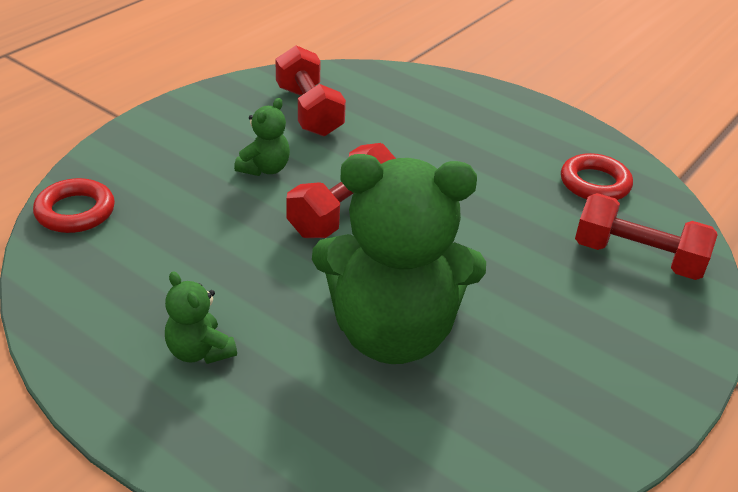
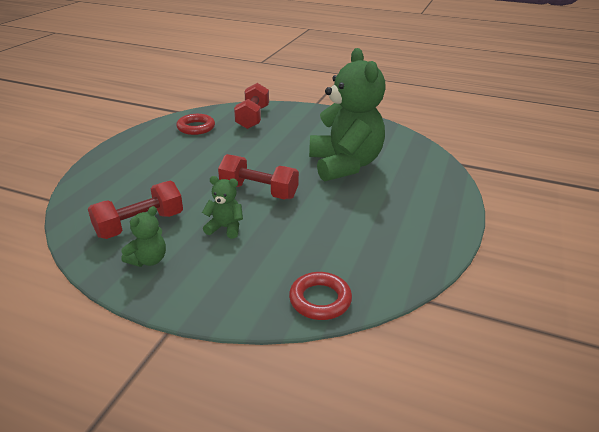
camera: 105 degrees left, 5 degrees down
(199, 351) = (400, 212): green teddy bear -> green teddy bear (148, 260)

